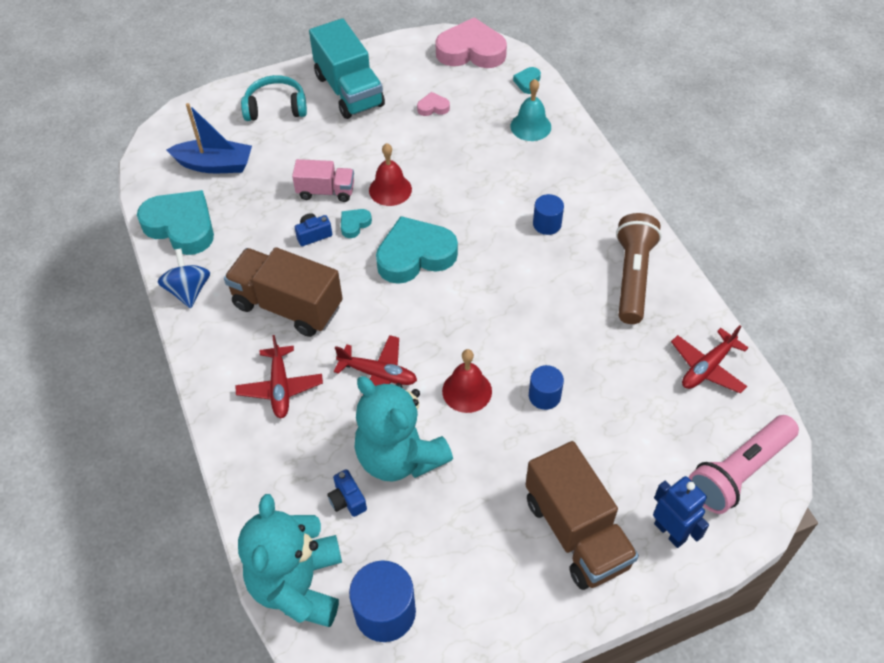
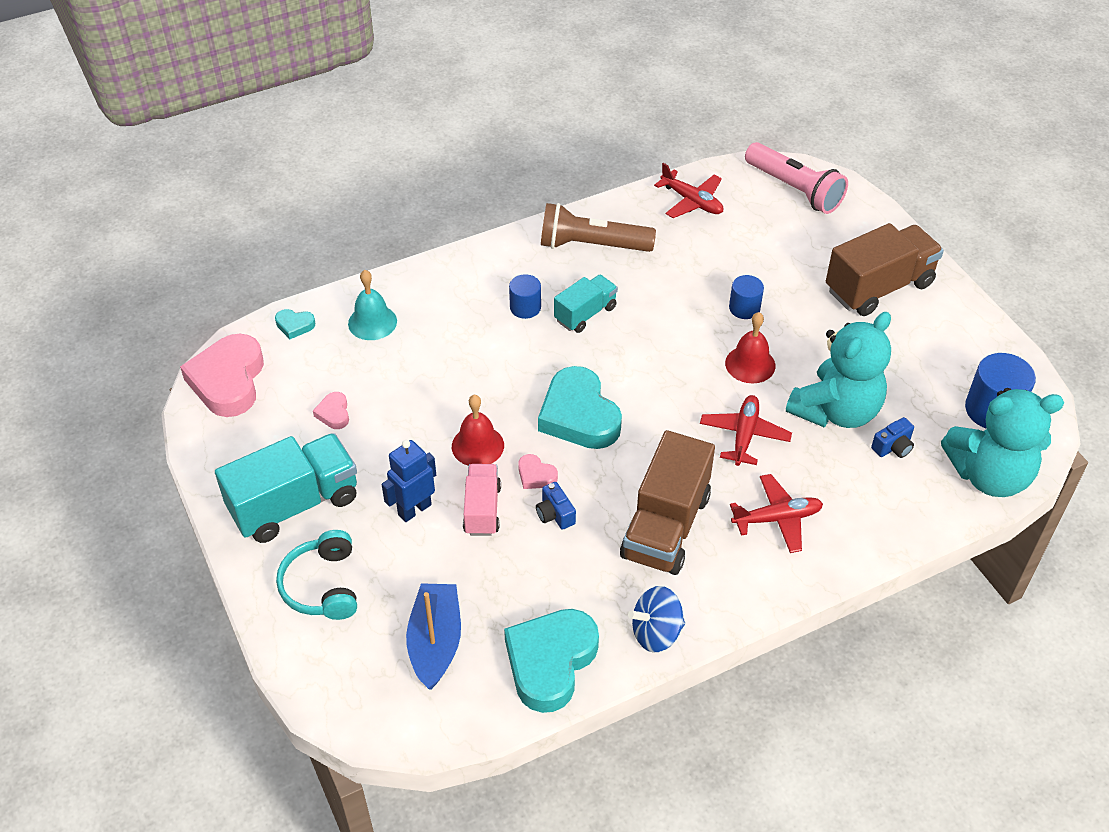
camera: 95 degrees left, 5 degrees down
(354, 224) = (536, 475): turquoise heart -> pink heart
(538, 267) = (585, 314): none -> turquoise truck
(670, 532) = (861, 231): blue robot -> blue robot (414, 509)

